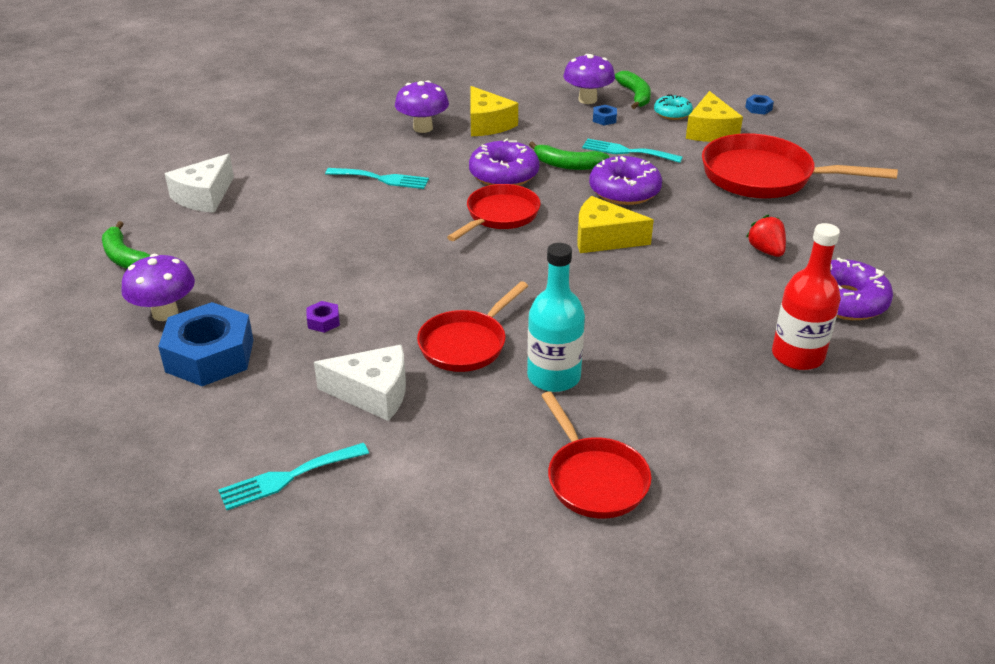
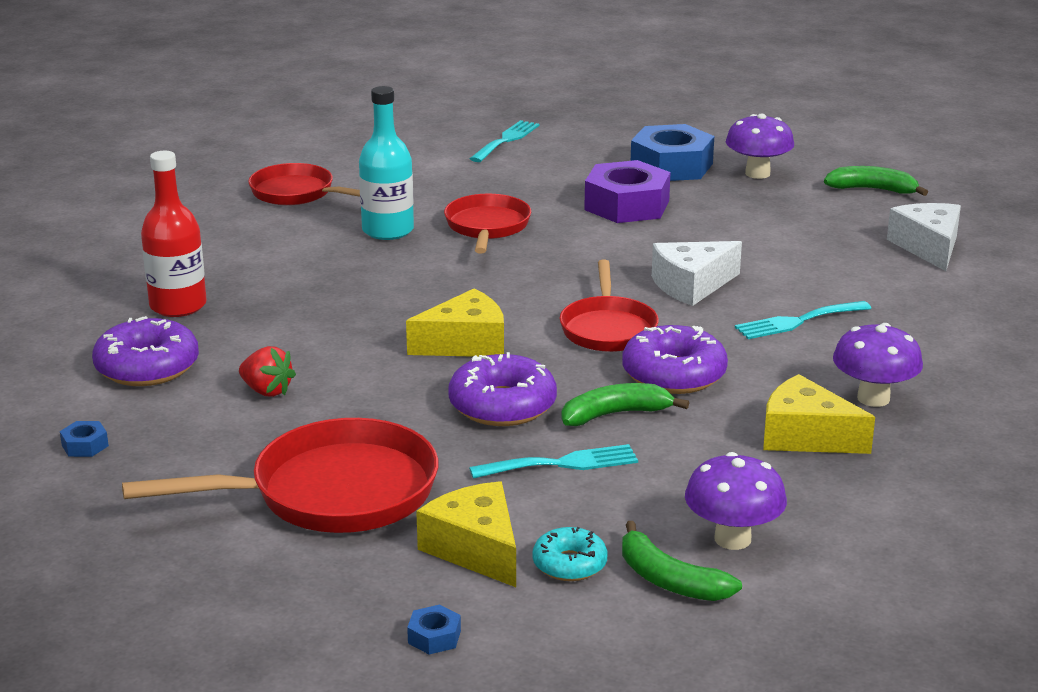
camera: 145 degrees right, 10 degrees down
(323, 321) = (626, 205): purple nut -> purple nut, size x2.46
(373, 393) = (516, 184): white cheese -> white cheese (691, 285)
(604, 119) = (659, 509): blue nut -> blue nut (85, 445)

